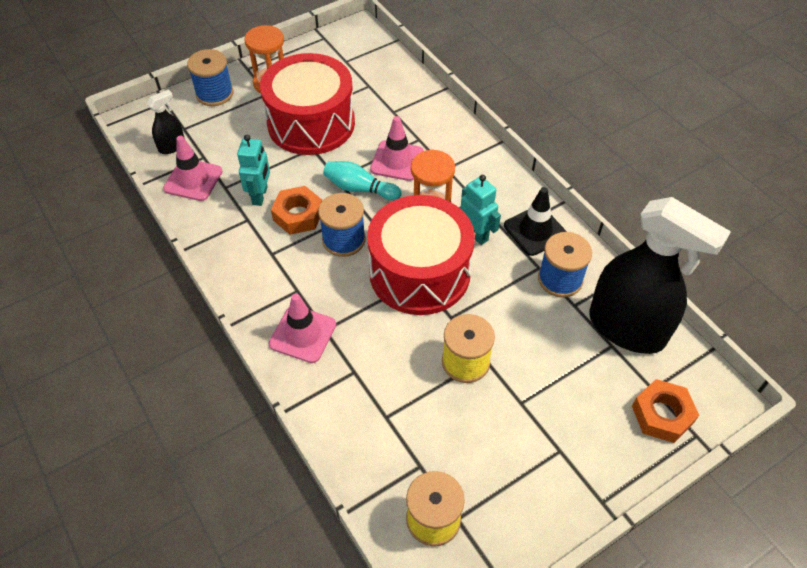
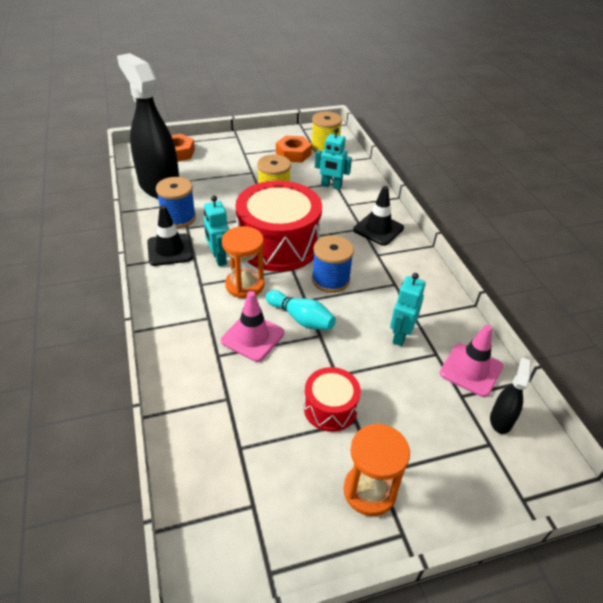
camera: 165 degrees left, 10 degrees down
(172, 146) = (501, 420): black spray bottle -> black spray bottle turned 135 degrees clockwise
(214, 94) = (452, 494): blue spool -> none
(298, 215) = (366, 309): orange nut -> orange nut (293, 154)
(303, 334) = (378, 229): pink traffic cone -> black traffic cone
(311, 123) = (330, 408): red drum -> red drum, size x0.50
(389, 407) = (331, 186): none -> turquoise robot

